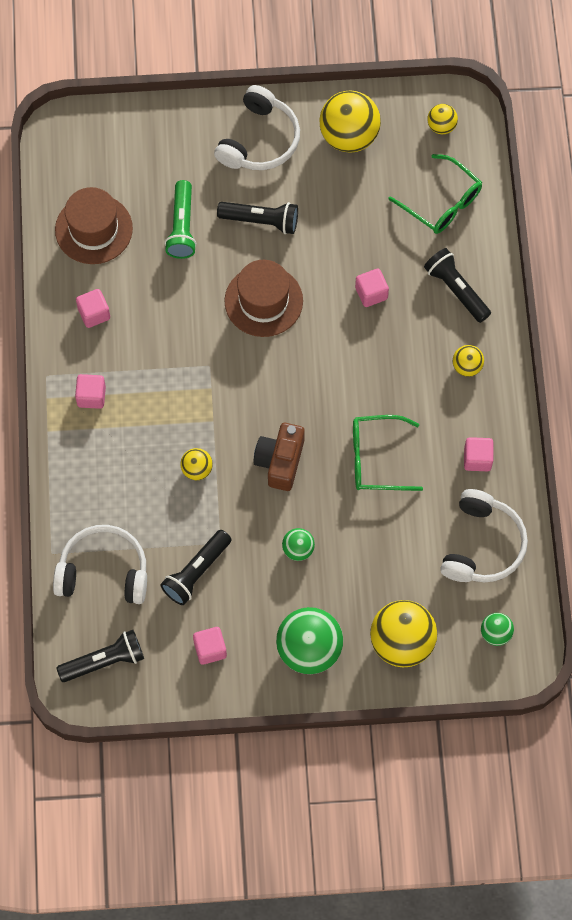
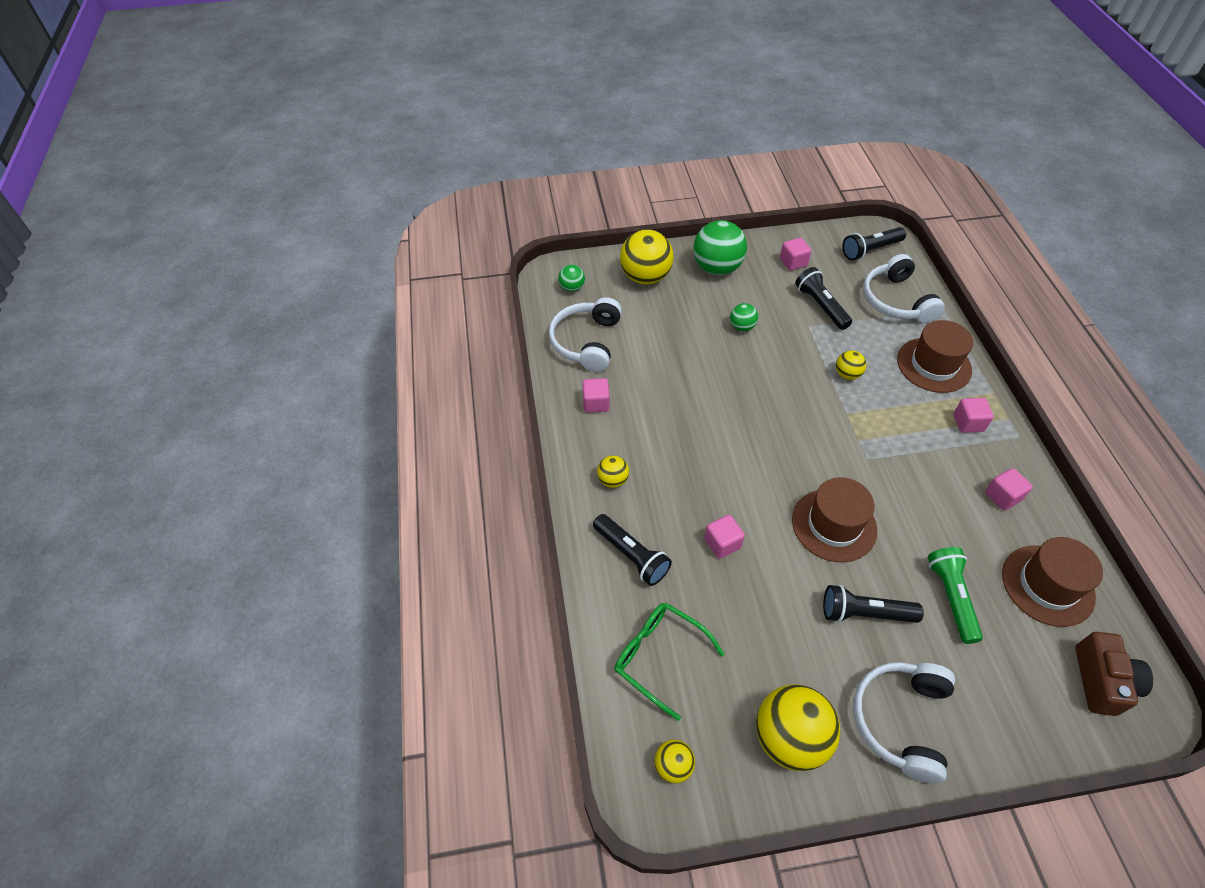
camera: 175 degrees right, 15 degrees down
(97, 473) = (933, 365): none -> brown hat
(103, 571) = (896, 301): white headphones -> white headphones turned 75 degrees clockwise
(196, 572) = (821, 306): black flashlight -> black flashlight turned 60 degrees counterclockwise
(280, 461) = (775, 386): brown camera -> brown camera (1102, 681)
(376, 459) = (688, 396): green glasses -> none

